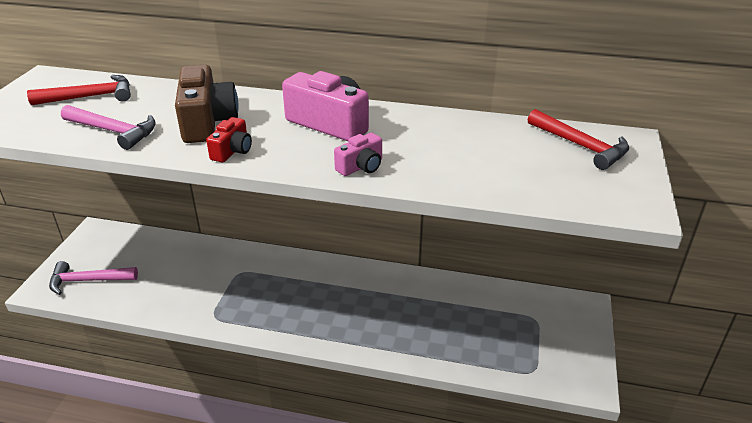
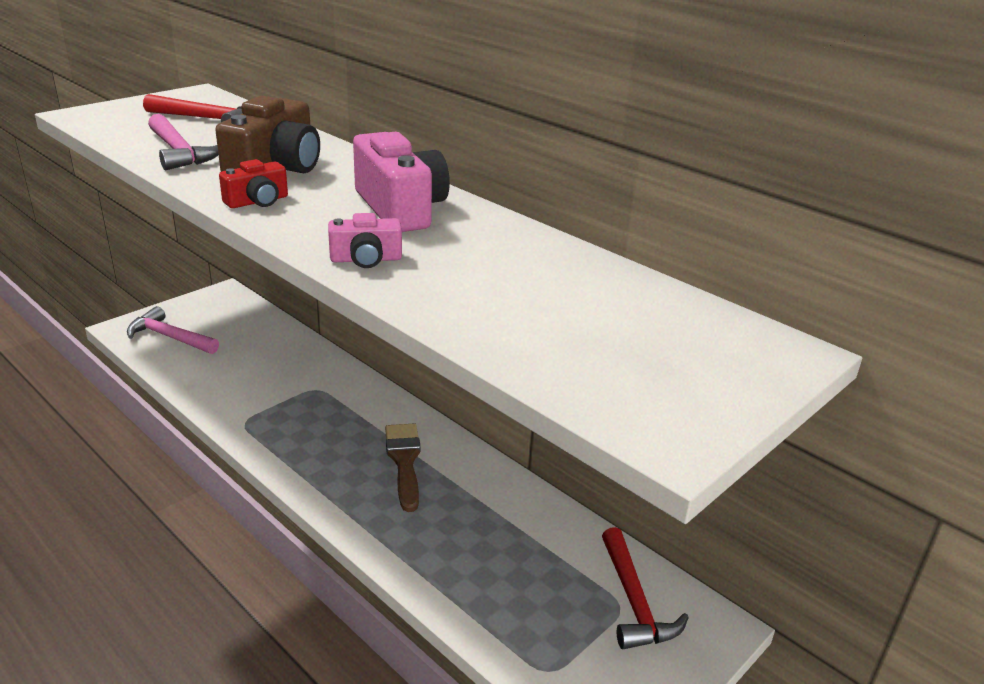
camera: 30 degrees right, 5 degrees down
(344, 294) = (404, 461): none -> brown brush
(581, 146) = (695, 334): red hammer -> red hammer (634, 601)

